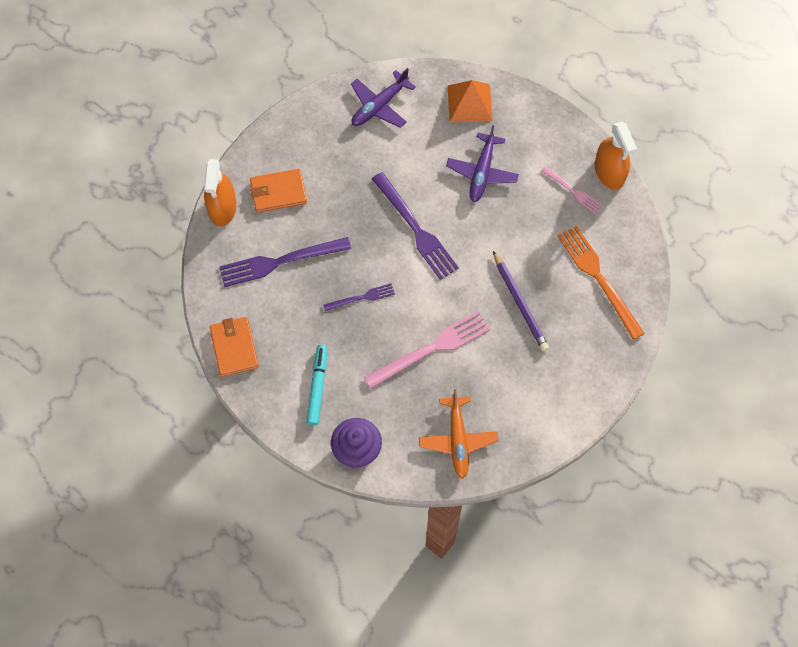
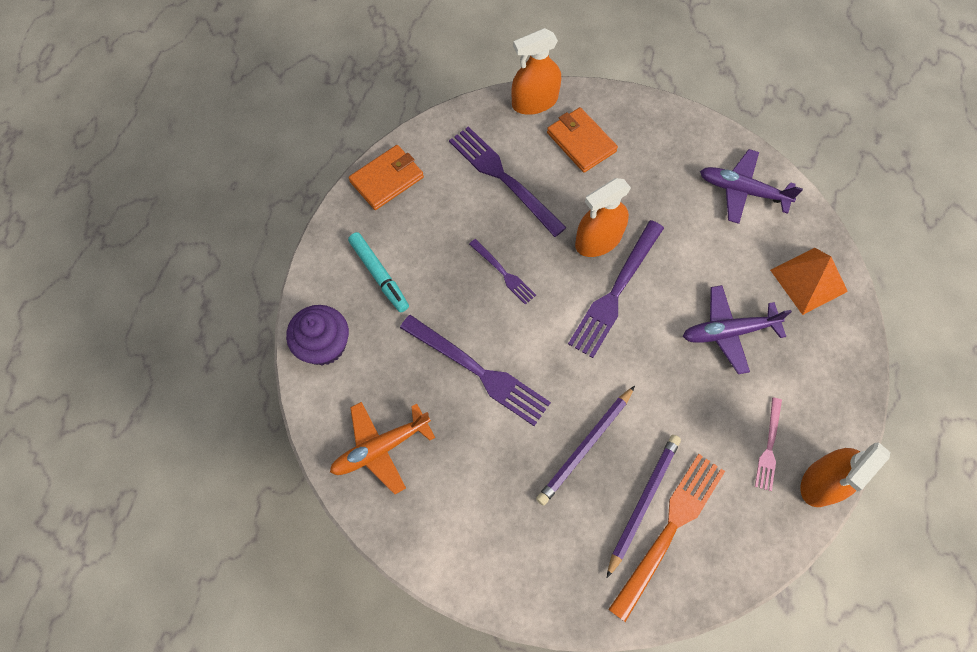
camera: 65 degrees right, 0 degrees up
(317, 387) = (379, 275): turquoise marker -> turquoise marker turned 75 degrees clockwise
(368, 220) = (598, 240): none -> orange spray bottle
(431, 349) = (478, 371): pink fork -> purple fork
(574, 285) = (643, 502): none -> purple pencil

